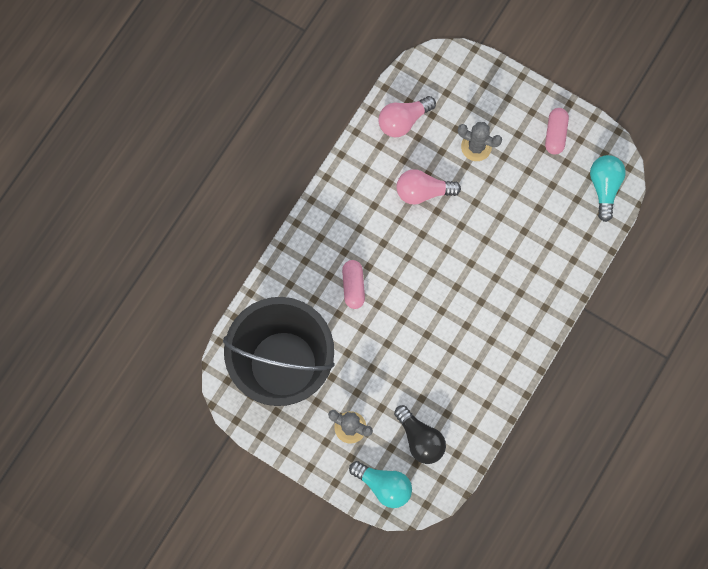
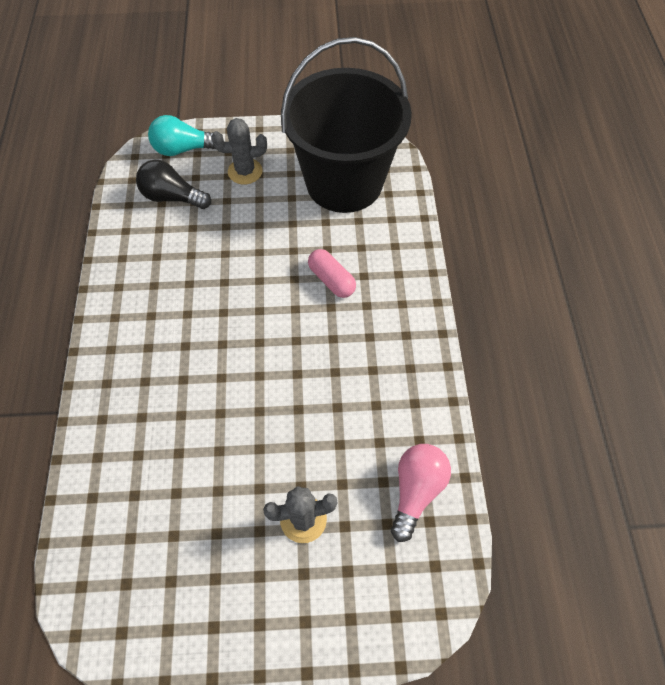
camera: 145 degrees right, 15 degrees down
(423, 191) = (330, 420): pink light bulb -> none
(555, 134) = (207, 613): pink capsule -> none
(604, 187) = (99, 580): turquoise light bulb -> none

